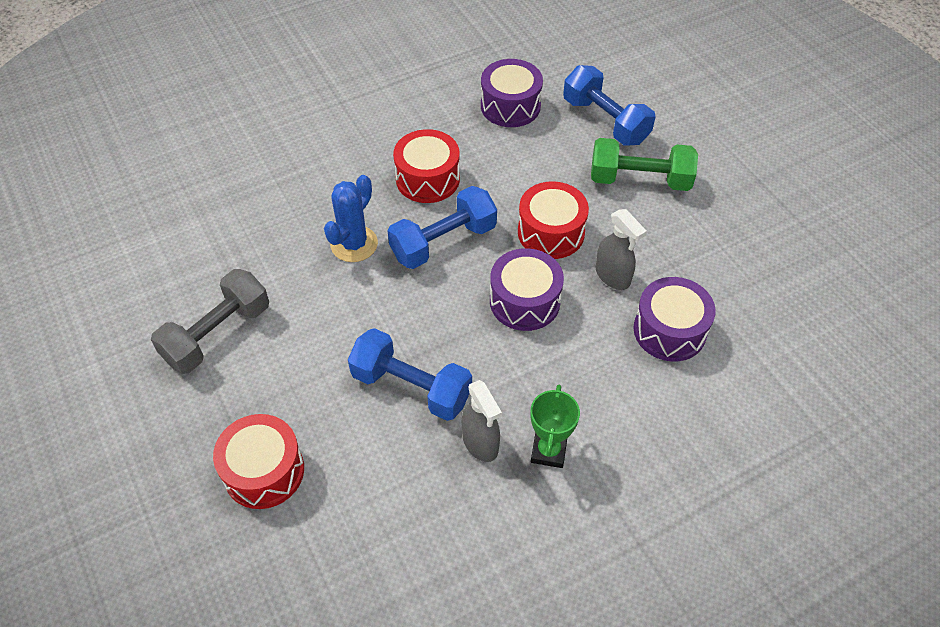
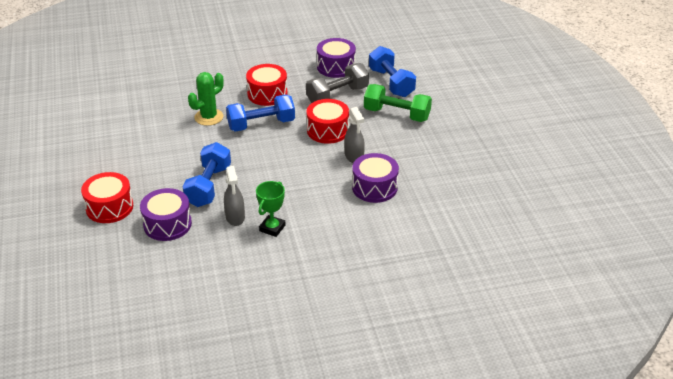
camera: 15 degrees right, 15 degrees down
(217, 334) = (112, 144): grey dumbbell -> grey dumbbell (337, 95)
(354, 244) = (209, 117): blue cactus -> green cactus
(411, 387) = (209, 186): blue dumbbell -> blue dumbbell turned 60 degrees clockwise
(525, 301) = (295, 159): purple drum -> purple drum (167, 224)

